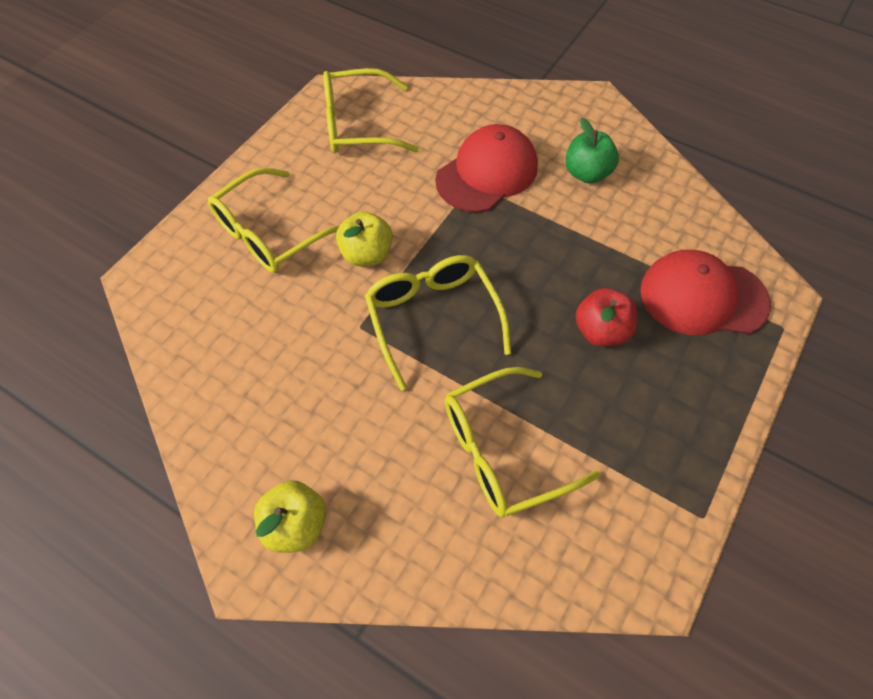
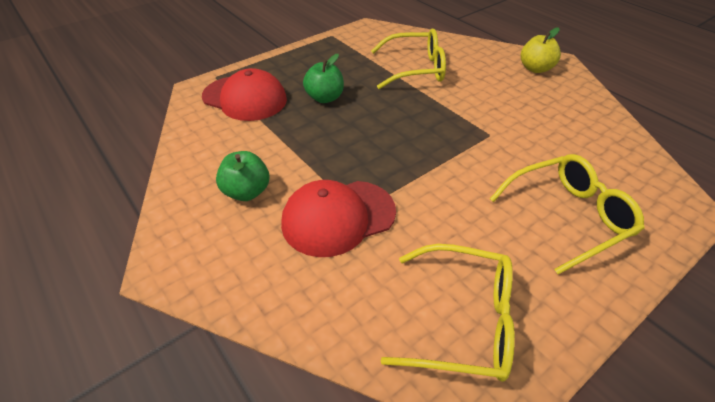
camera: 160 degrees left, 15 degrees down
(366, 254) = (476, 177): yellow apple -> none
(433, 318) = (434, 127): yellow glasses -> none
(601, 331) = (325, 98): red apple -> green apple

